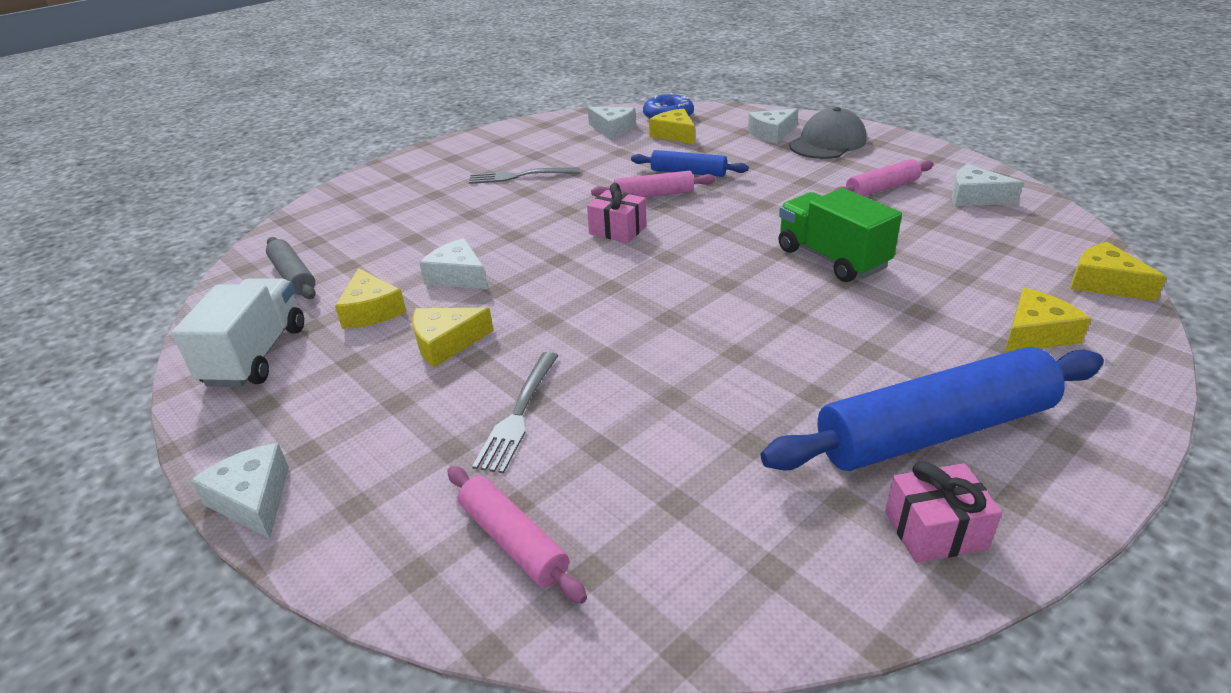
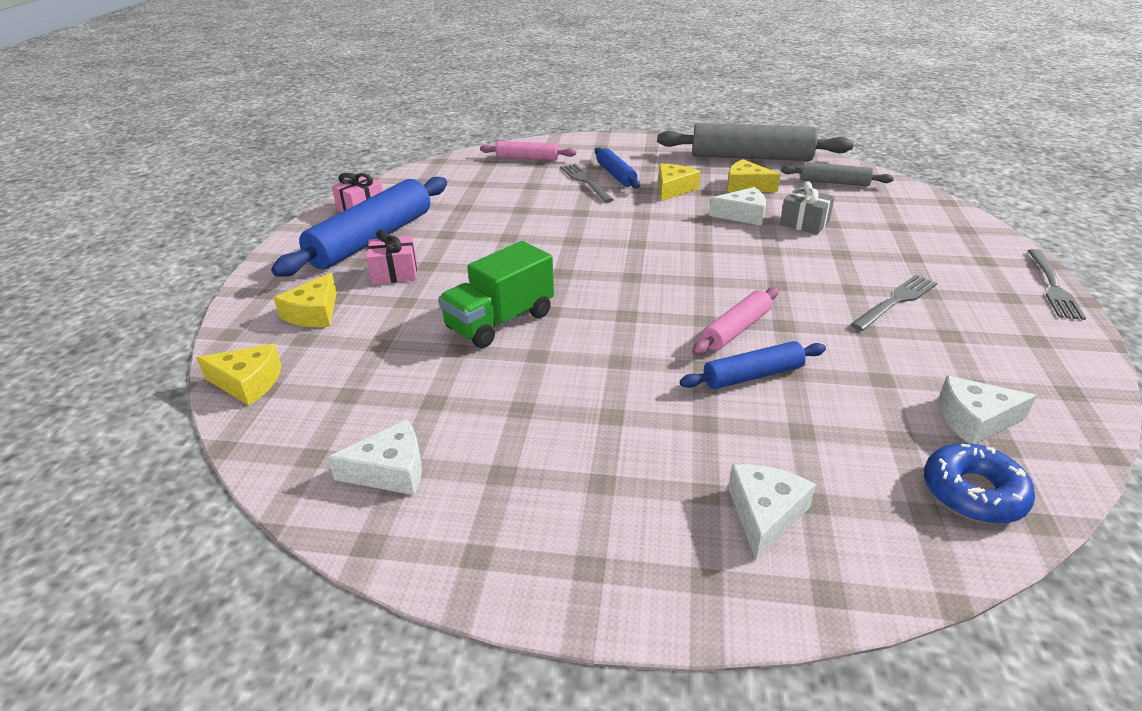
camera: 140 degrees right, 0 degrees up
(253, 499) = (640, 137): white cheese -> none
(256, 355) = (751, 157): white truck -> grey rolling pin
(415, 154) = (1053, 287): none -> grey fork
(432, 246) = (804, 223): none -> grey gift
(459, 408) = (616, 175): none -> blue rolling pin
(618, 230) = (703, 282): pink gift -> pink gift (394, 273)
(674, 135) = (883, 445): yellow cheese -> none
(827, 142) = (661, 526): grey cap -> none
(831, 258) = (500, 321): green truck -> green truck turned 120 degrees clockwise
(882, 188) = (512, 440): pink rolling pin -> none

